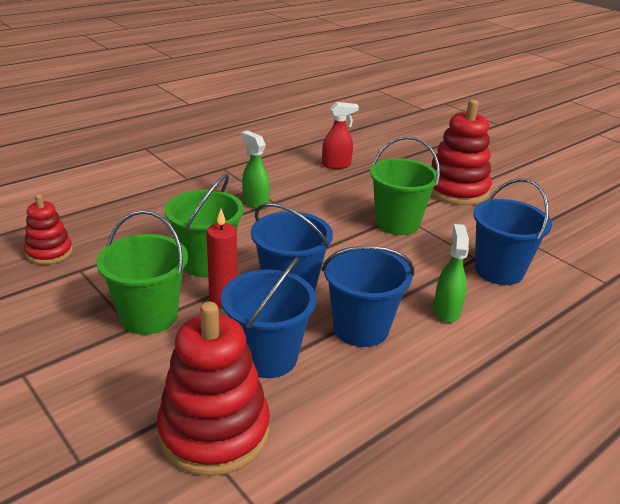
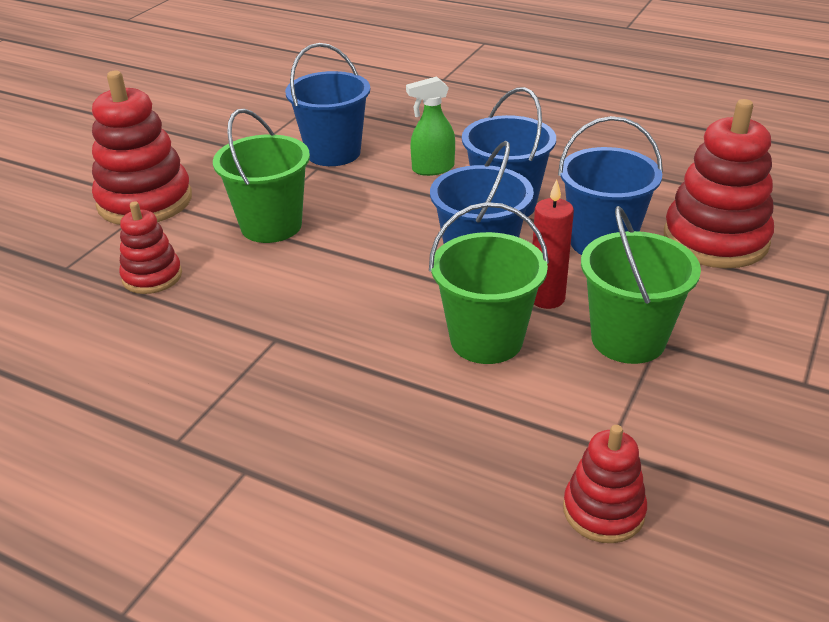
camera: 110 degrees left, 5 degrees up
(255, 202) = (289, 357): green spray bottle -> none
(336, 165) = (101, 316): red spray bottle -> none
(364, 181) = (152, 276): none -> red stacking toy

